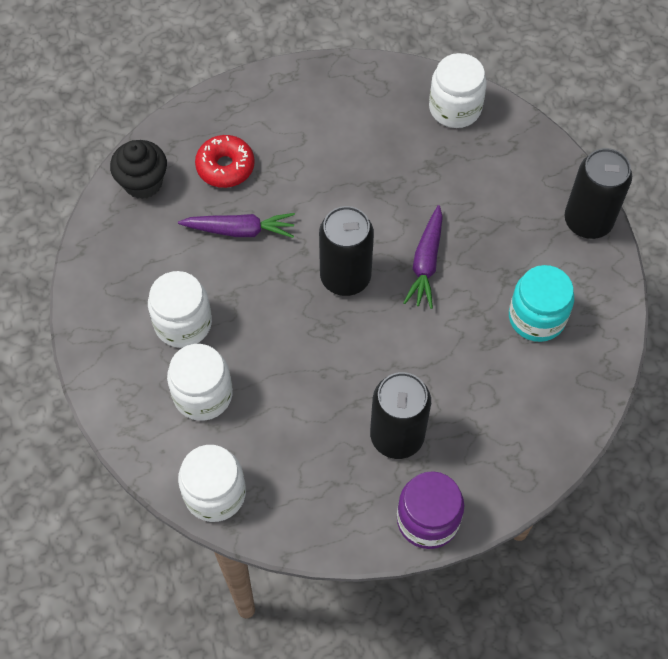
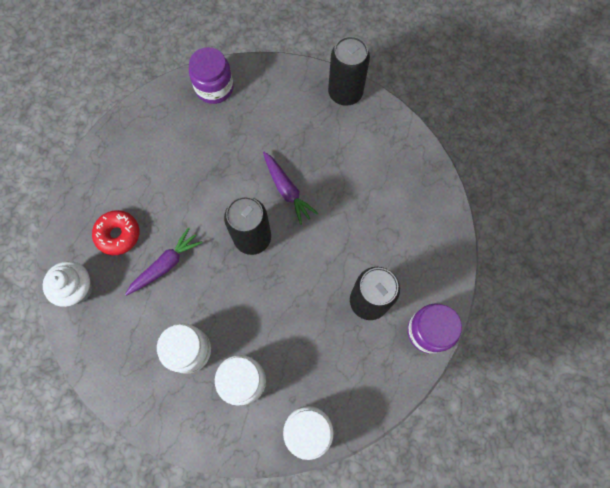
camera: 45 degrees left, 10 degrees up
(143, 182) = (77, 288): black cupcake -> white cupcake
(455, 108) = (214, 88): white jar -> purple jar
(536, 317) = (372, 169): turquoise jar -> none

